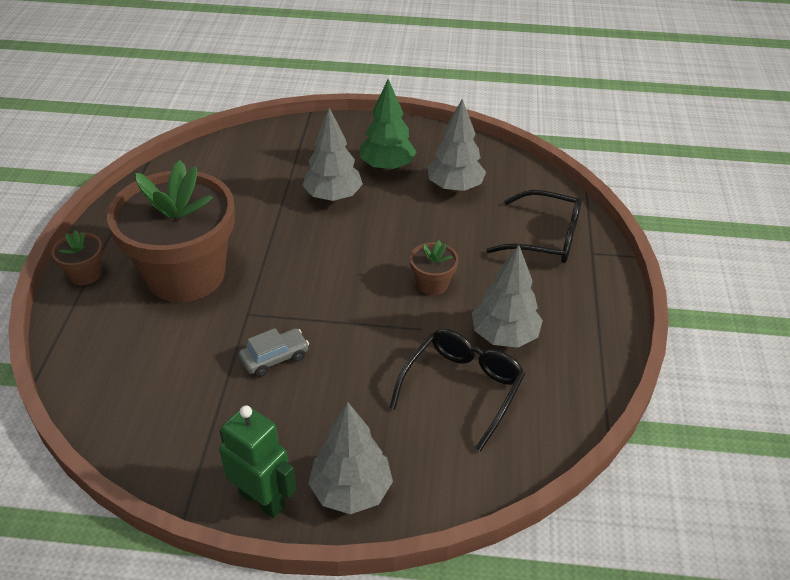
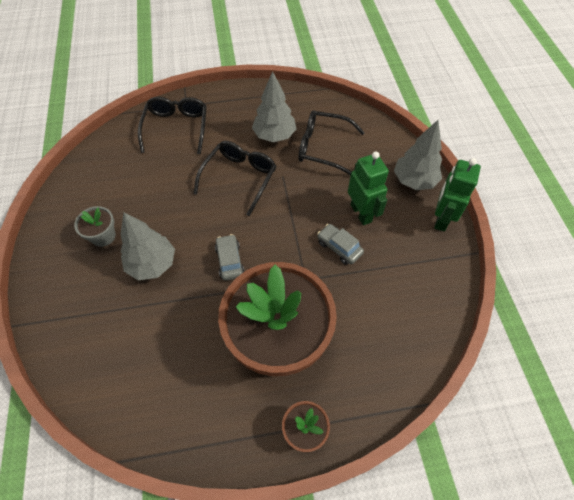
camera: 105 degrees left, 15 degrees up
(307, 254) = (230, 261): none -> grey car
(318, 399) = (361, 213): none -> green robot
(387, 166) = (103, 236): green tree -> grey flower pot
(432, 284) = (239, 178): brown flower pot -> black glasses
(455, 187) = (126, 185): grey tree -> none

